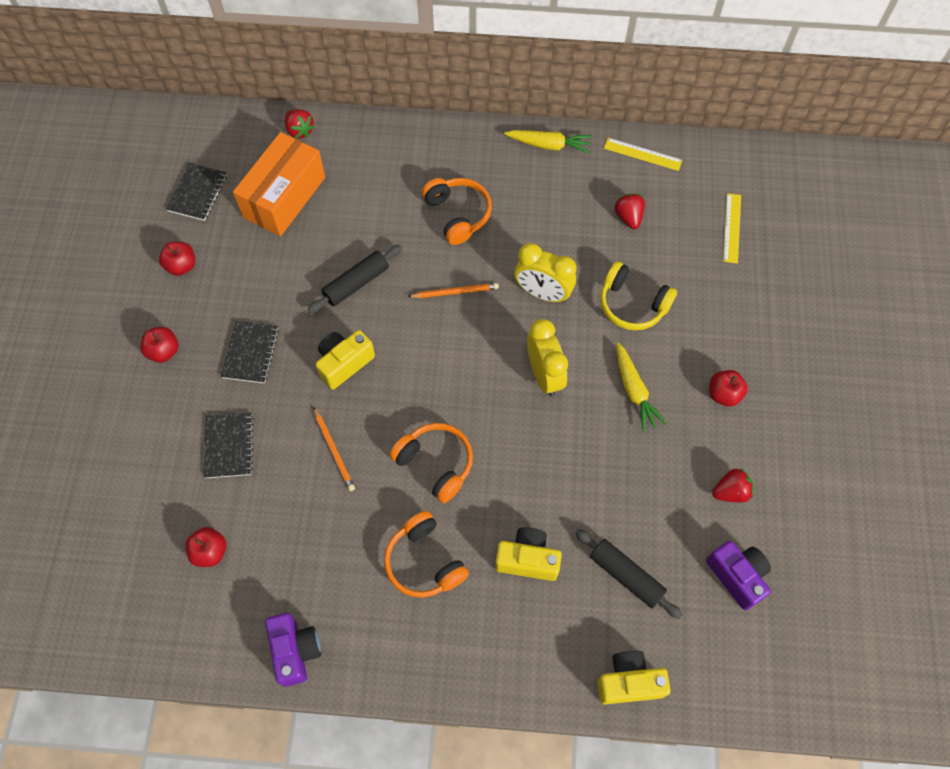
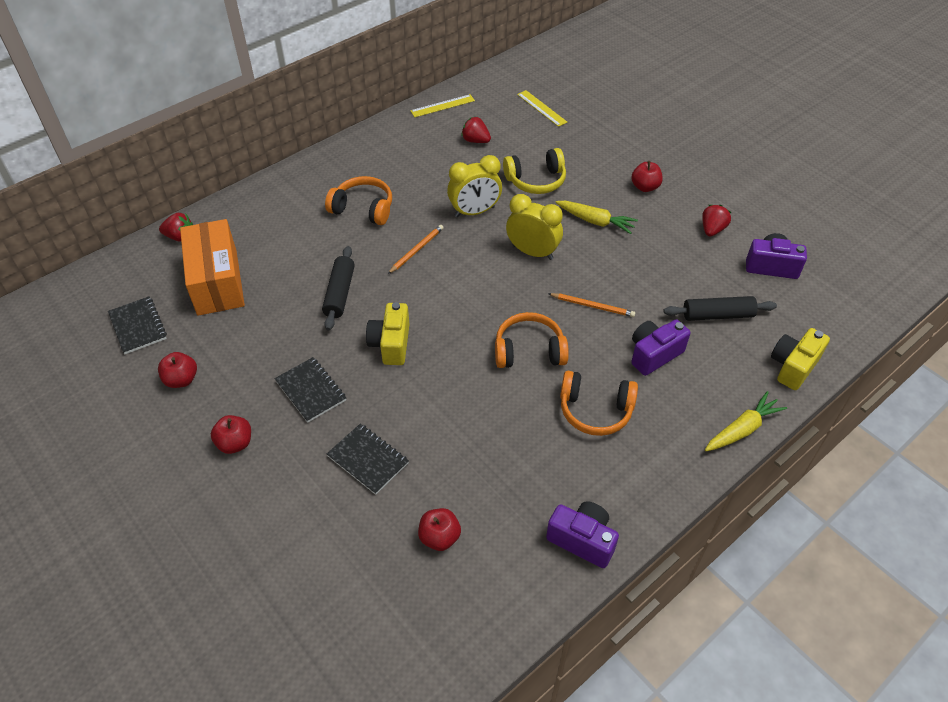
camera: 45 degrees left, 15 degrees down
(334, 450) = (450, 399): orange pencil -> orange pencil (592, 306)
(527, 559) = (654, 354): yellow camera -> purple camera
(549, 145) = (377, 136): yellow carrot -> yellow carrot (742, 429)

